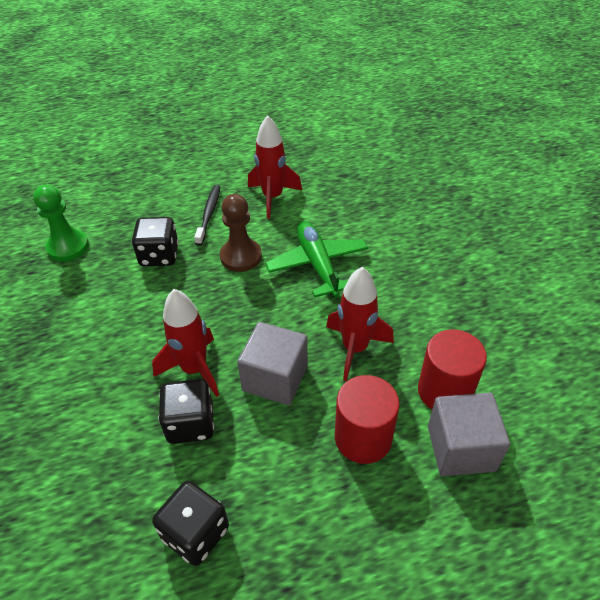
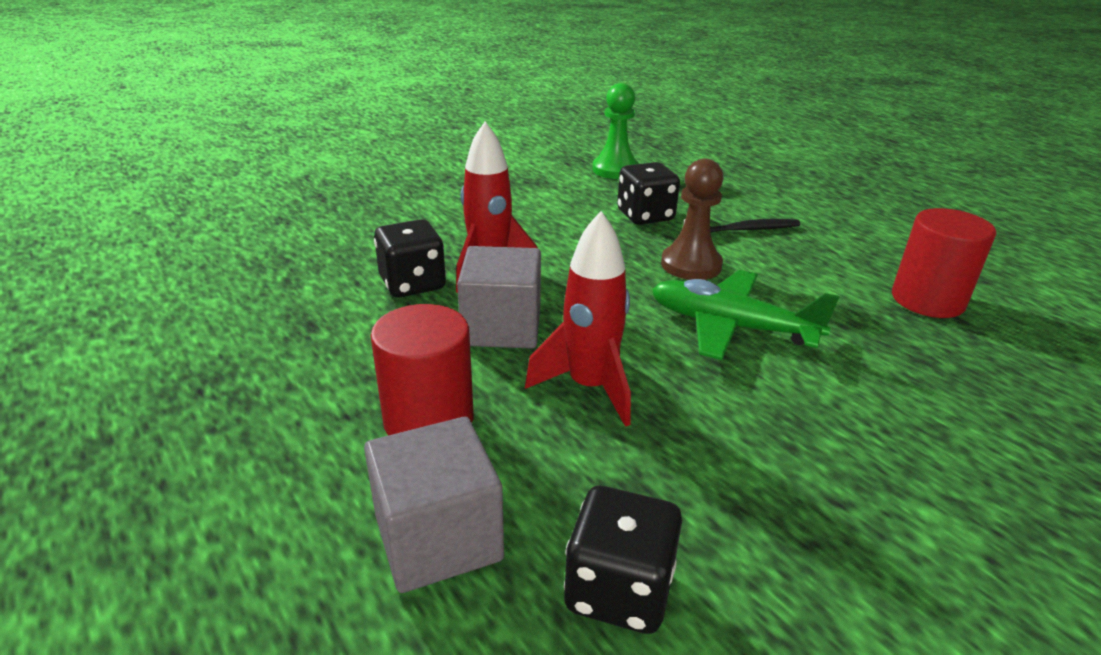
camera: 70 degrees right, 15 degrees down
(195, 533) = (273, 315): black dice -> black dice (619, 590)
(272, 197) = (828, 267): red rocket -> none
(317, 265) = (731, 326): green plane -> green plane turned 120 degrees counterclockwise
(444, 391) = (552, 503): red cylinder -> red cylinder (927, 300)

